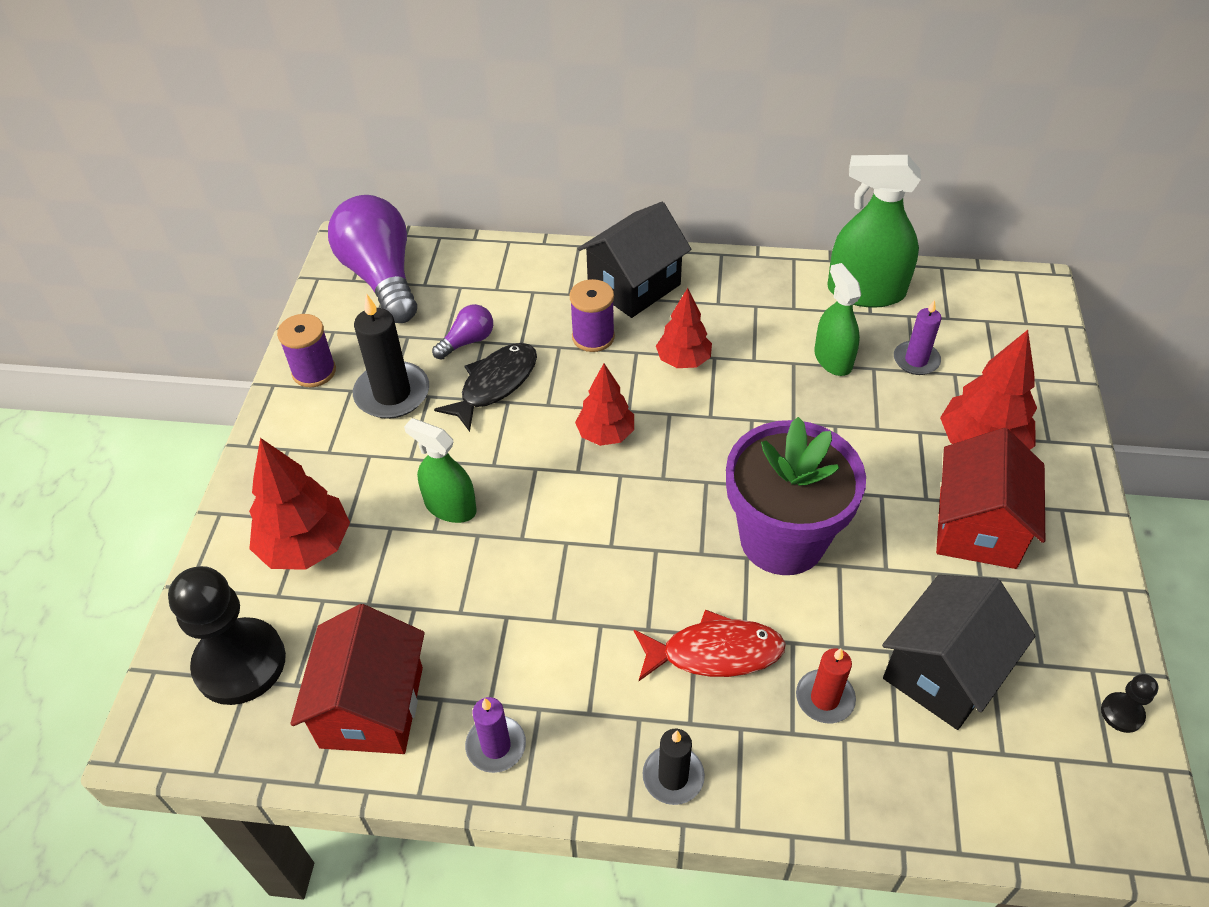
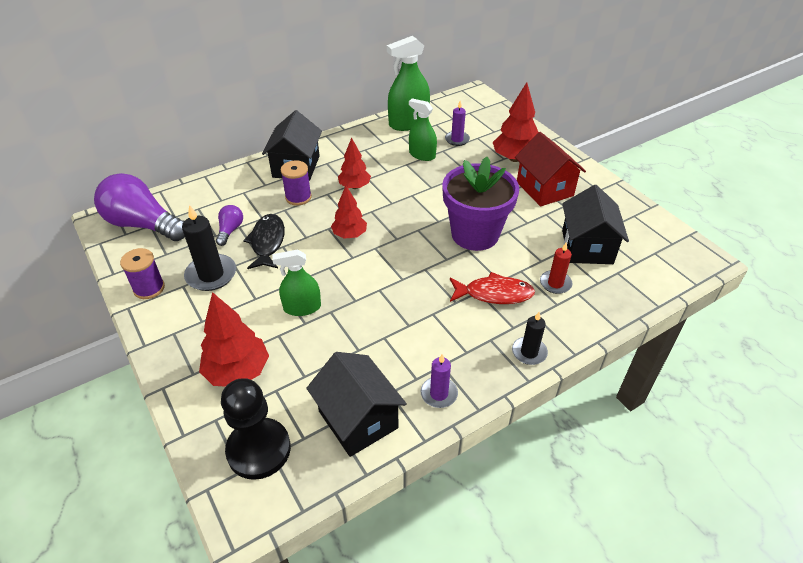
camera: 40 degrees left, 5 degrees down
(372, 707) = (358, 419): red house -> black house
(715, 653) = (494, 294): red fish -> red fish turned 45 degrees clockwise
(1122, 713) = (658, 224): black pawn -> none

